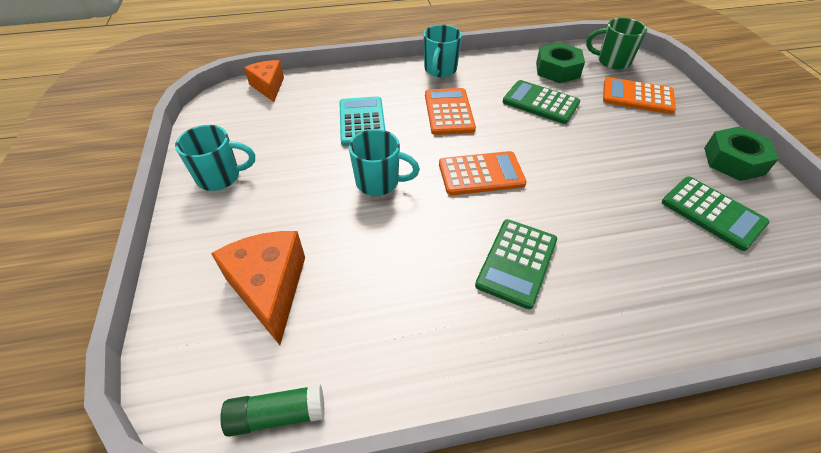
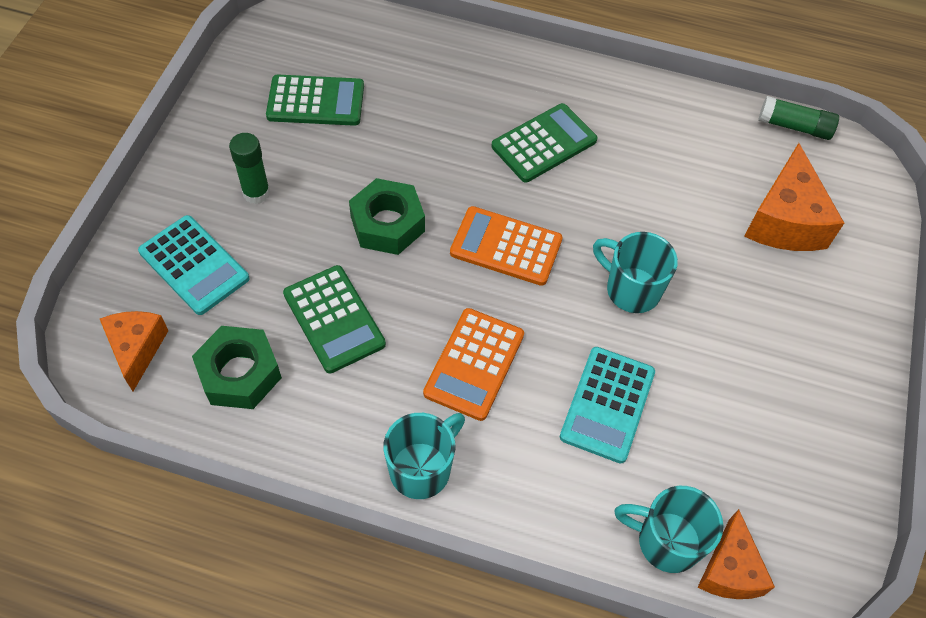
camera: 155 degrees left, 10 degrees up
(220, 177) = (826, 388): turquoise mug -> turquoise mug (666, 541)
(612, 61) = (136, 349): green mug -> orange cheese
(637, 96) = (194, 265): orange calculator -> turquoise calculator
(660, 140) = (256, 193): none -> green glue stick
(712, 213) = (316, 101): green calculator -> green calculator turned 105 degrees clockwise
(733, 161) = (215, 134): green nut -> green nut (387, 224)

